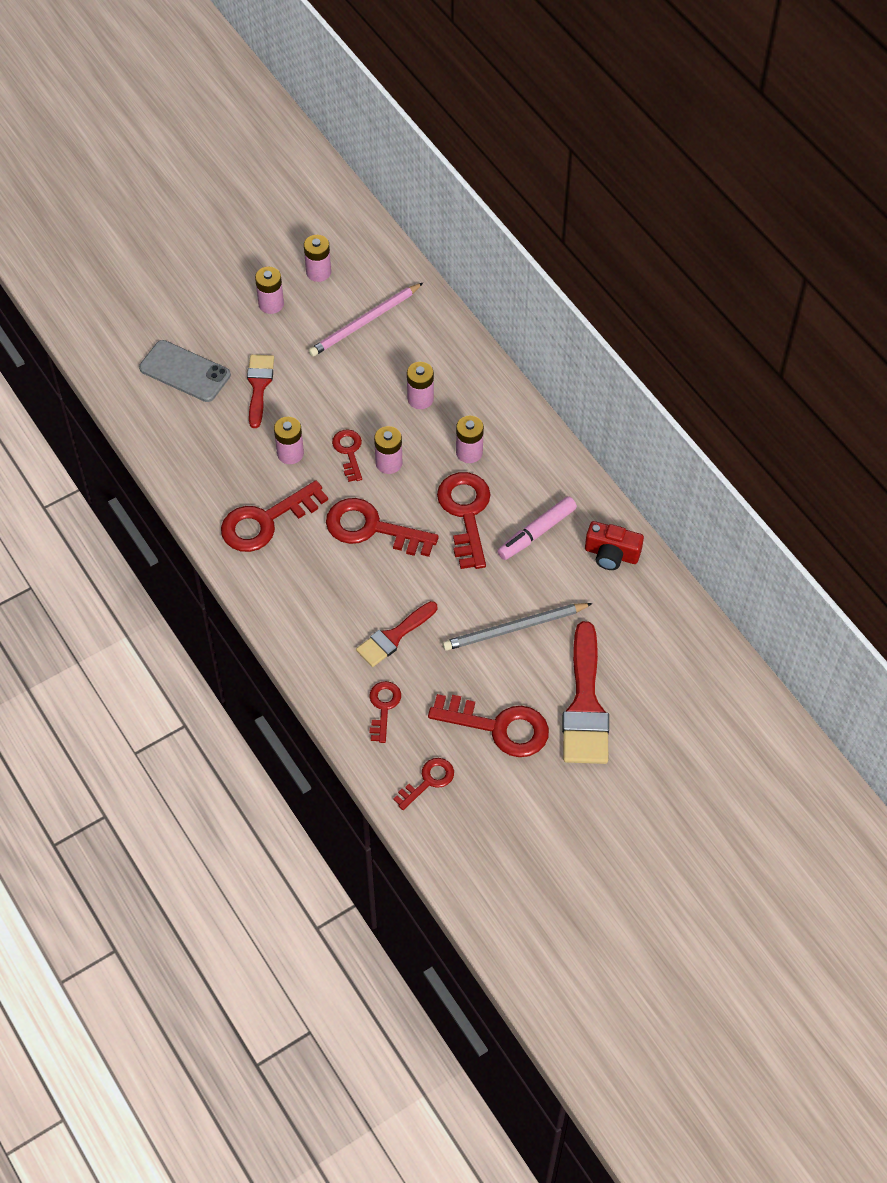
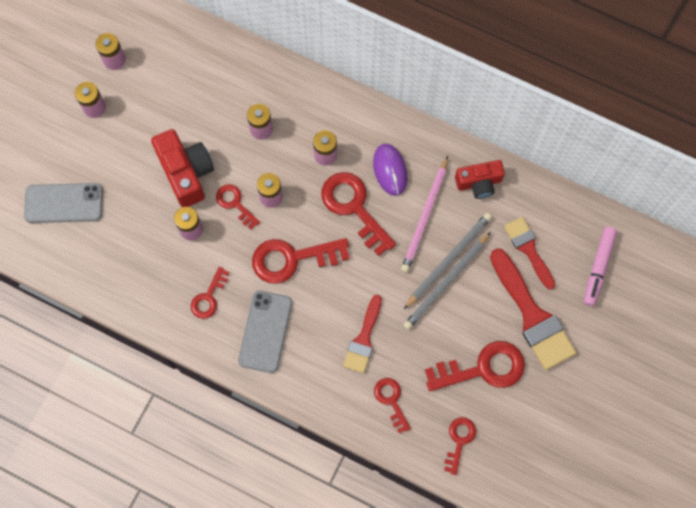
camera: 30 degrees left, 15 degrees up
(259, 386) = (130, 184): red brush -> red brush (528, 249)
(266, 521) = (208, 297): red key -> red key, size x0.56
(300, 579) = (265, 331): none -> grey phone
(320, 402) = (186, 173): none -> red camera
(364, 322) = (178, 85): pink pencil -> pink pencil (425, 216)
(526, 498) = (390, 170): none -> purple mouse
(531, 609) = (448, 260): none -> grey pencil
(536, 533) = (415, 195): pink marker -> pink marker (598, 268)

